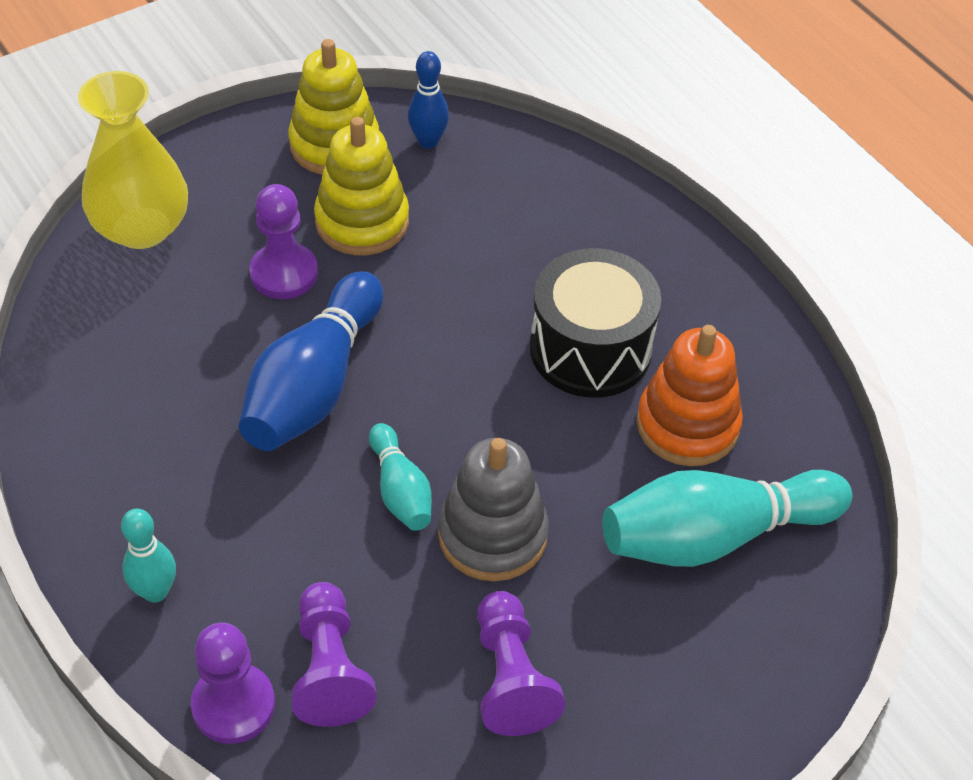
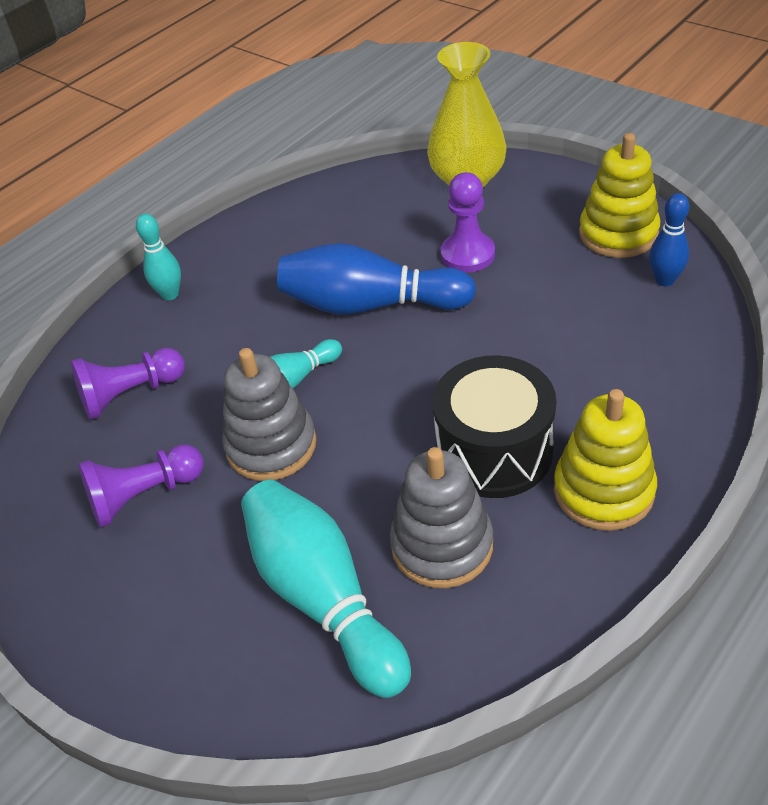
camera: 80 degrees right, 5 degrees down
(233, 705) = (93, 358): purple pawn -> none
(362, 222) = (547, 274): yellow stacking toy -> yellow stacking toy (603, 490)
(687, 425) = (442, 545): orange stacking toy -> grey stacking toy

